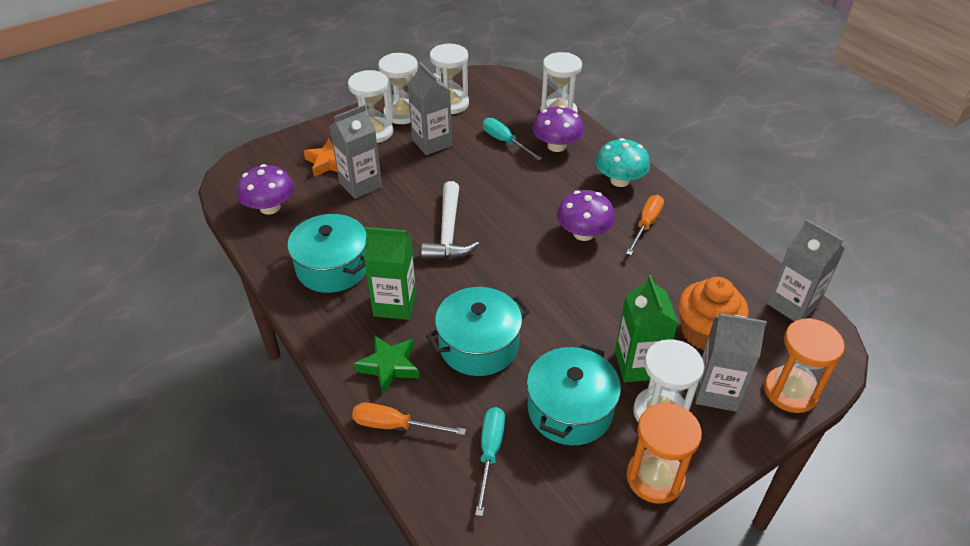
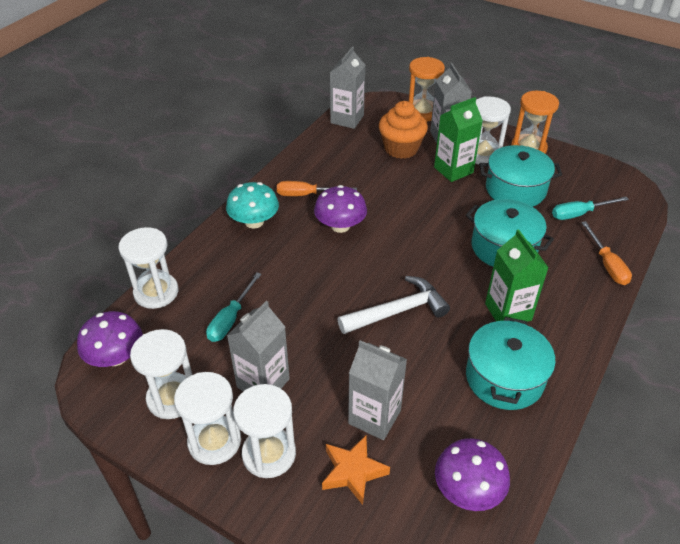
camera: 115 degrees left, 0 degrees up
(389, 366) = (566, 289): green star -> none
(556, 146) = (219, 277): purple mushroom -> purple mushroom (116, 356)

